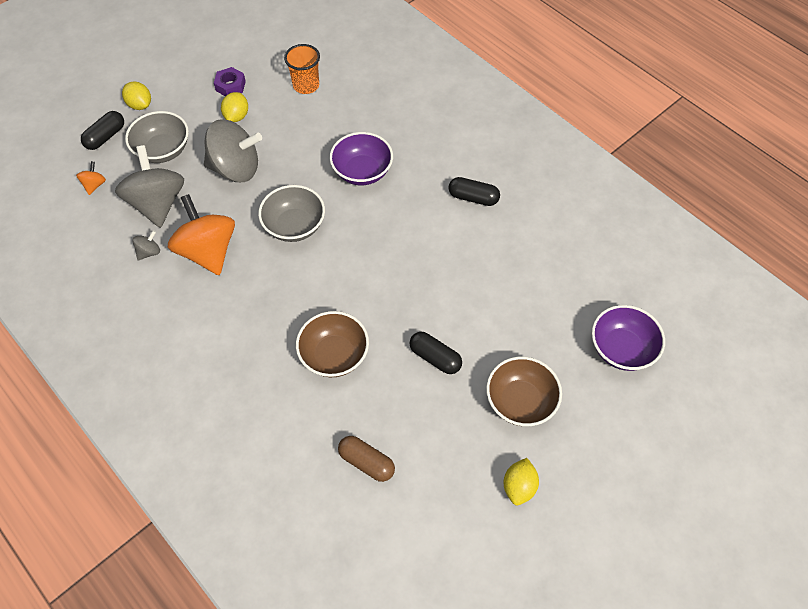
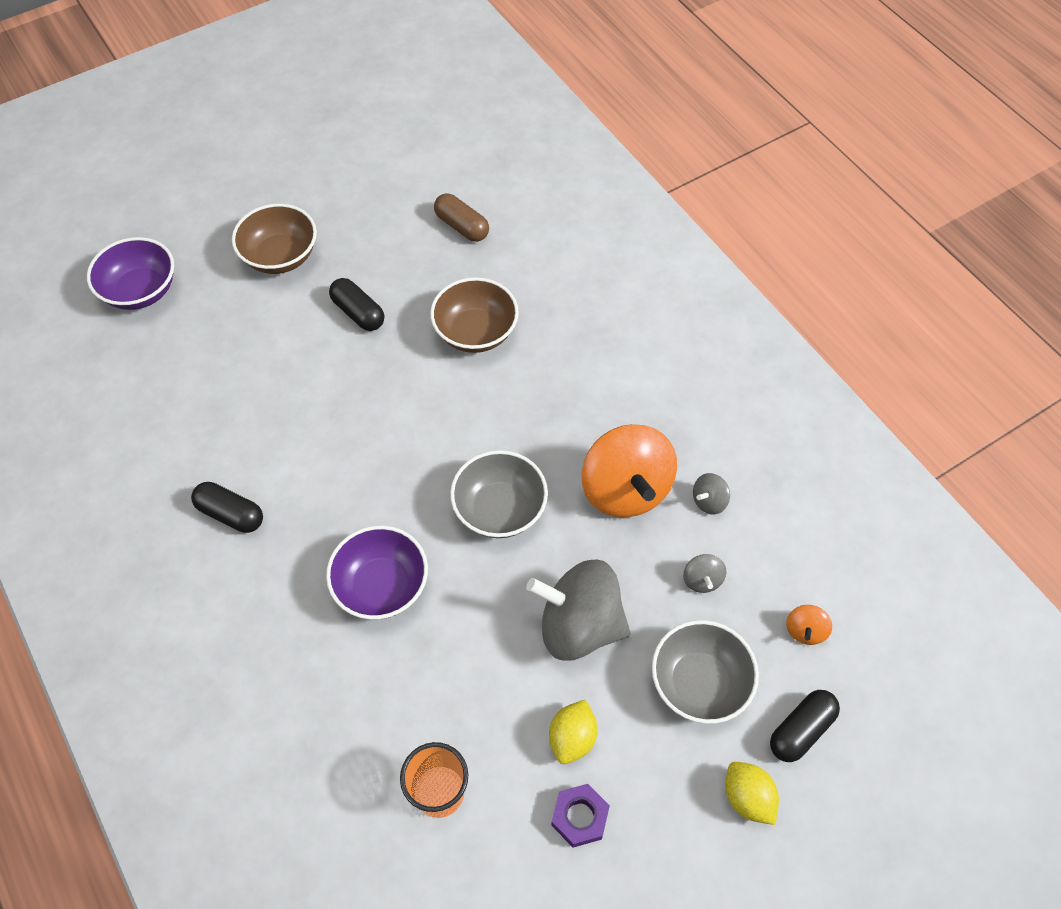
camera: 170 degrees left, 0 degrees up
(157, 203) = (702, 580): grey spinning top -> grey spinning top, size x0.42
(519, 486) = (315, 187): yellow lemon -> none

